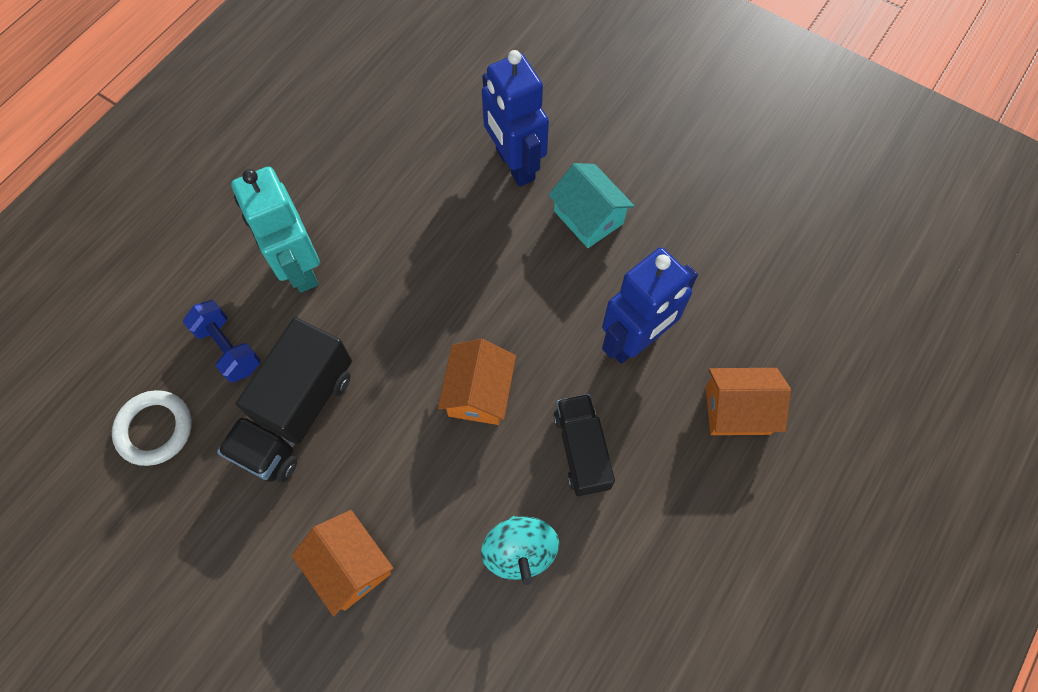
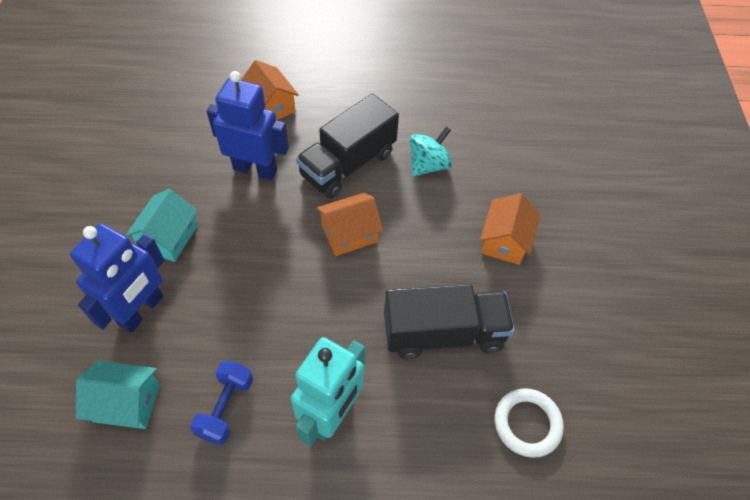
camera: 125 degrees left, 10 degrees down
(228, 348) = (432, 418): blue dumbbell -> blue dumbbell (226, 407)
(429, 124) = (127, 403): none -> turquoise house
(581, 450) = (348, 164): black truck -> black truck, size x1.56

